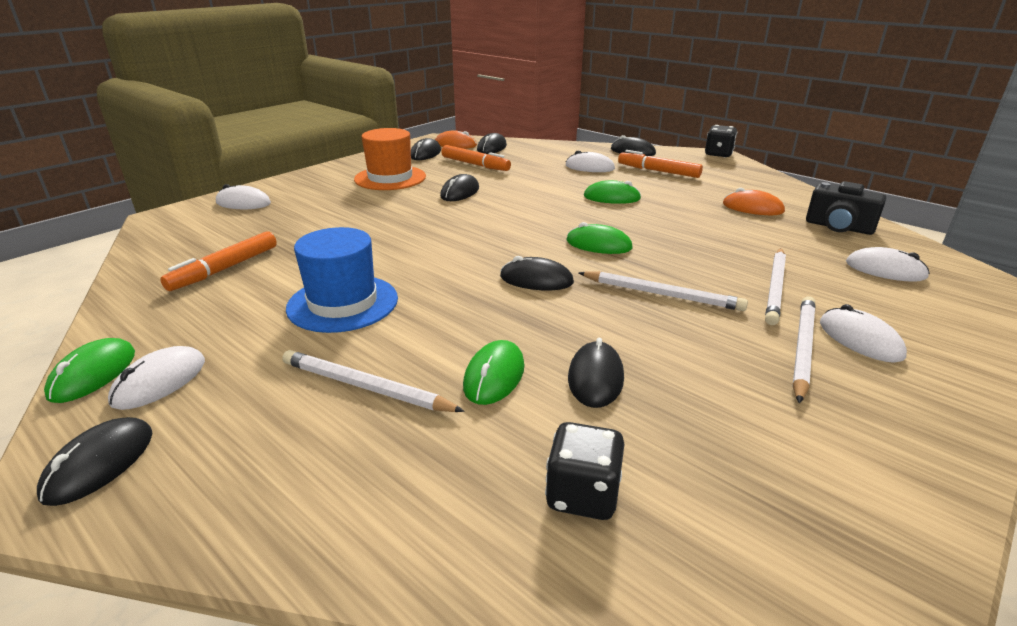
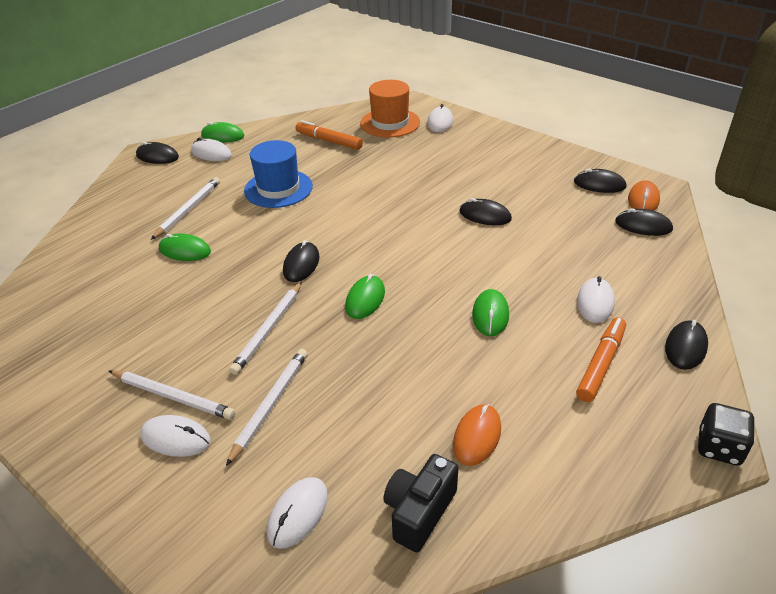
camera: 90 degrees right, 10 degrees up
(390, 178) = (514, 174): orange hat -> orange hat (390, 123)
(475, 164) = (573, 218): orange marker -> none
(582, 495) = (83, 281): black dice -> none
(595, 378) = (170, 289): black mouse -> none
(775, 287) = (270, 405): white pencil -> white pencil turned 90 degrees clockwise
(860, 339) = (176, 438): white mouse -> white mouse turned 45 degrees clockwise

